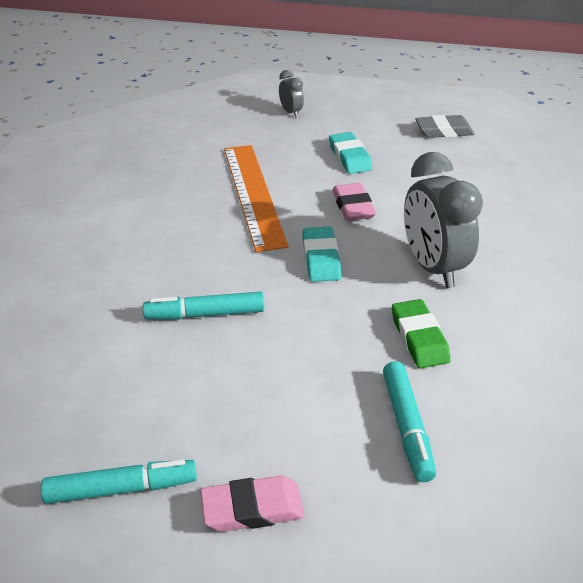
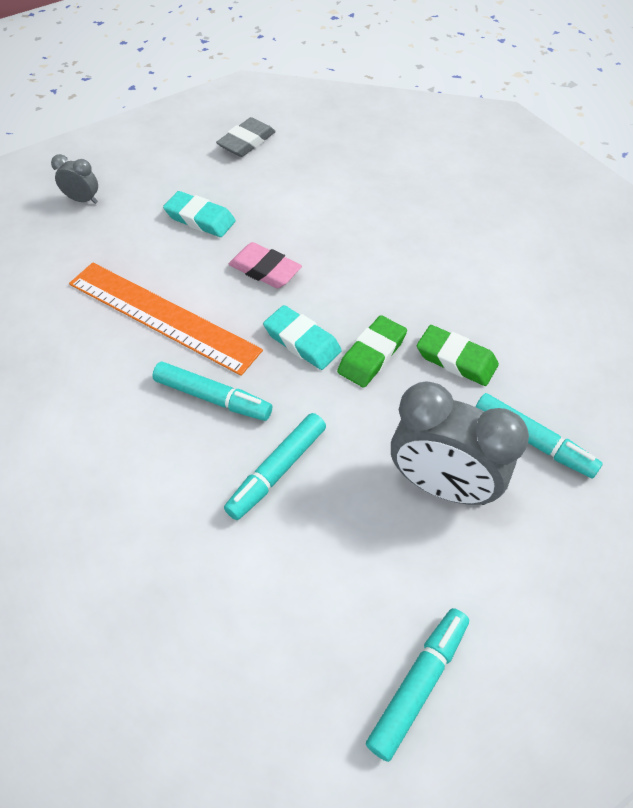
camera: 45 degrees left, 15 degrees up
(222, 252) = (213, 398): none -> turquoise marker
(252, 508) = (522, 602): pink eraser -> none
(358, 295) = (371, 355): none -> green eraser
(433, 267) = (392, 287): grey clock -> grey clock (442, 485)

